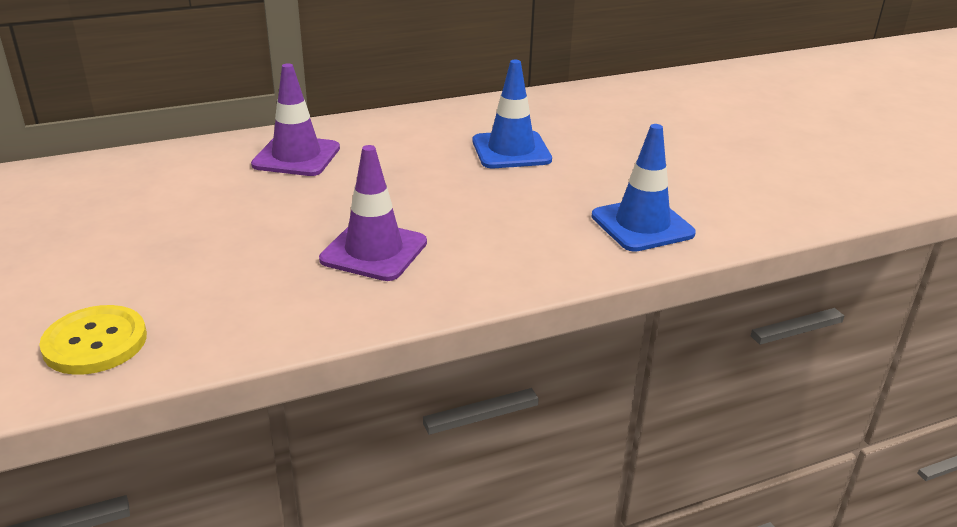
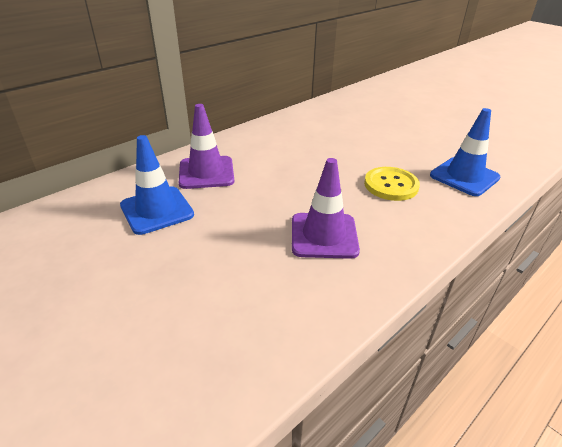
camera: 20 degrees left, 5 degrees up
(95, 342) = (173, 388): yellow button -> yellow button (391, 185)
(511, 150) = (342, 141): blue traffic cone -> blue traffic cone (157, 210)

